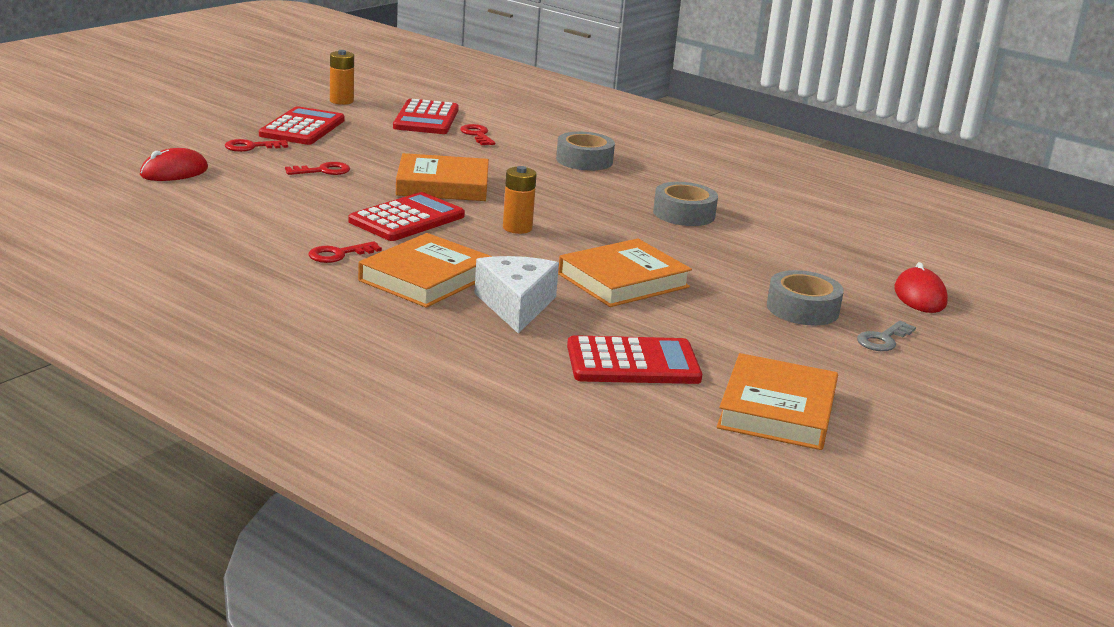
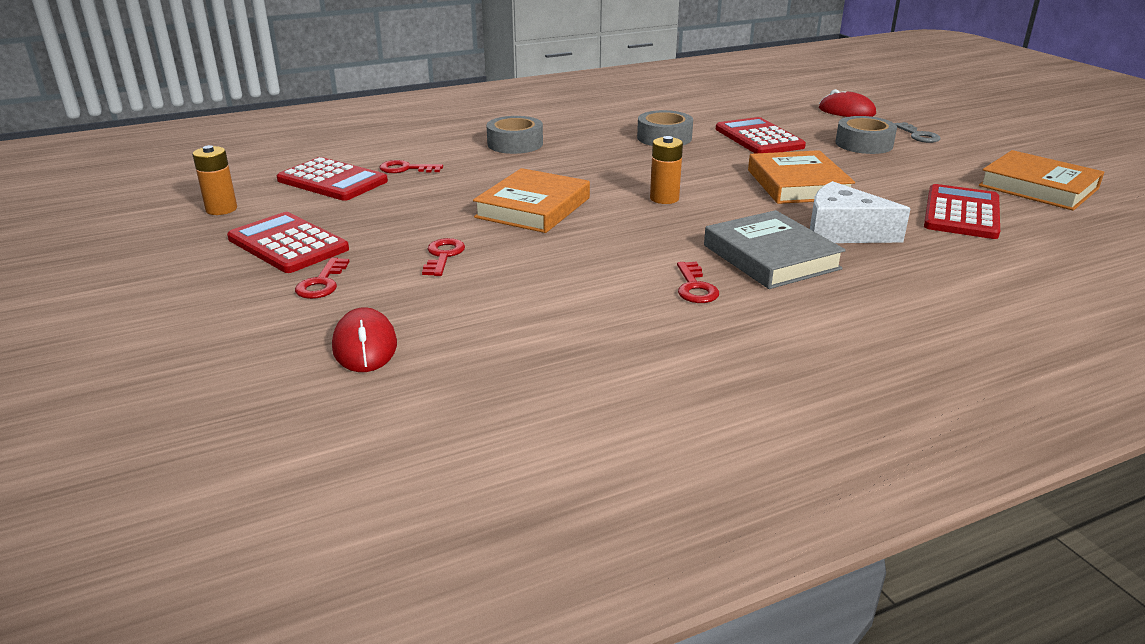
camera: 60 degrees left, 5 degrees up
(407, 219) = (614, 239): red calculator -> red calculator (758, 138)
(426, 278) = (771, 257): orange book -> grey book

